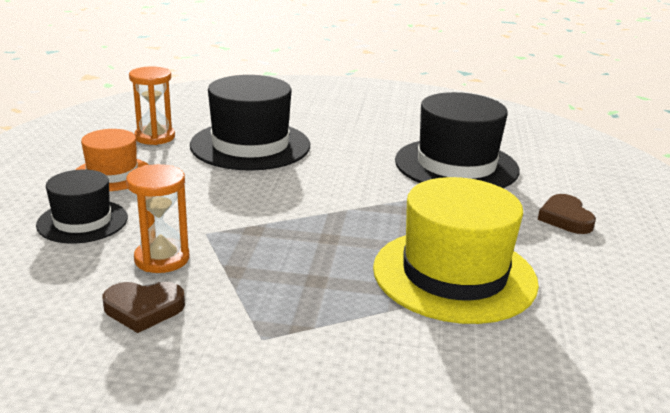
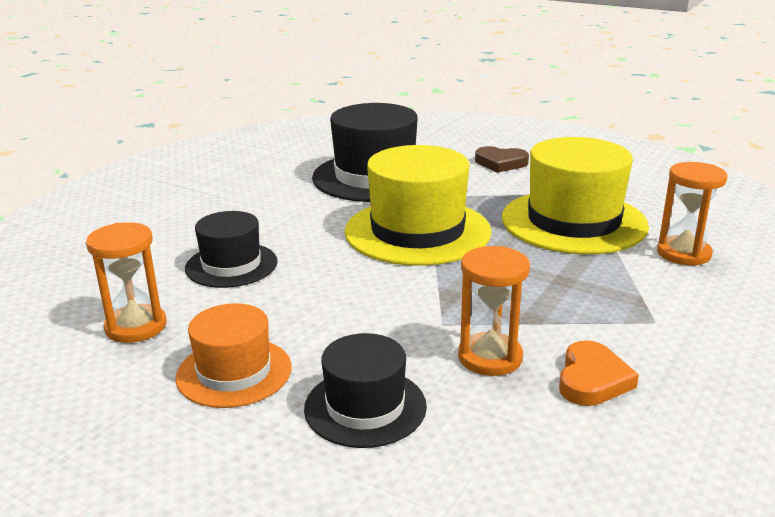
camera: 65 degrees left, 0 degrees up
(143, 309) = (592, 379): brown heart -> orange heart
(250, 145) = (231, 265): black hat -> black hat, size x0.58
(360, 200) = (417, 231): none -> yellow hat
(433, 352) = (683, 253): none -> orange hourglass

